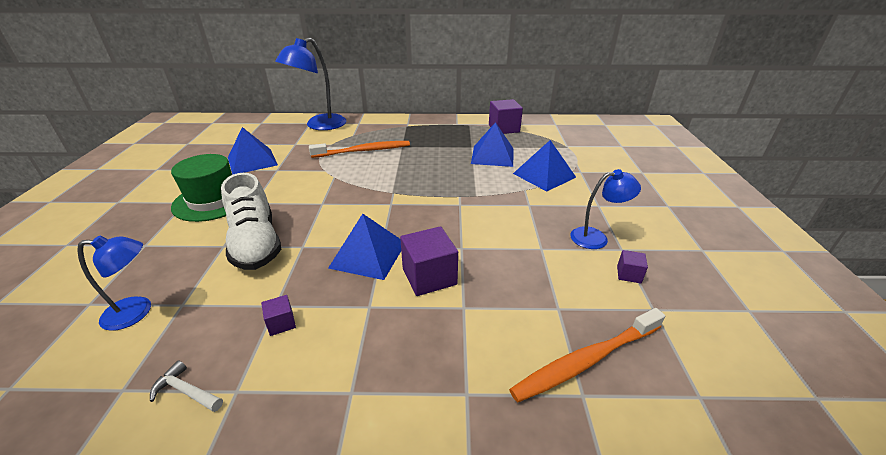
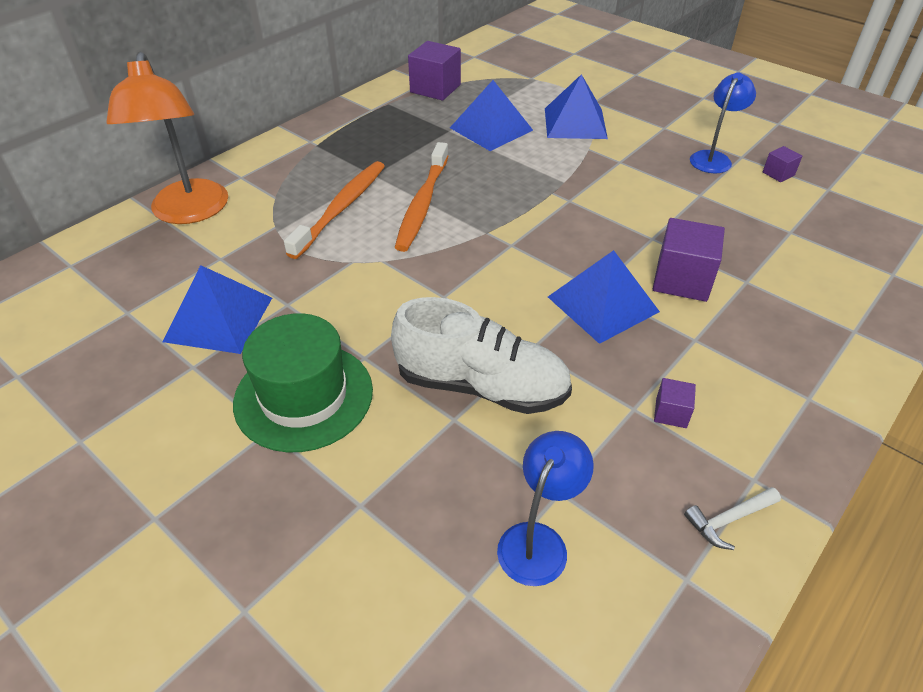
camera: 50 degrees left, 10 degrees up
(319, 125) = (189, 212): blue lamp -> orange lamp
(585, 360) = (860, 252): orange toothbrush -> orange toothbrush (422, 204)

